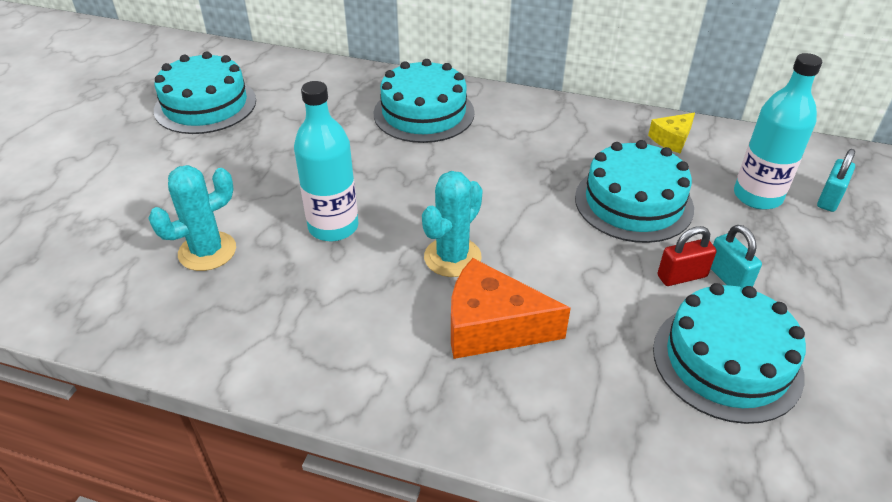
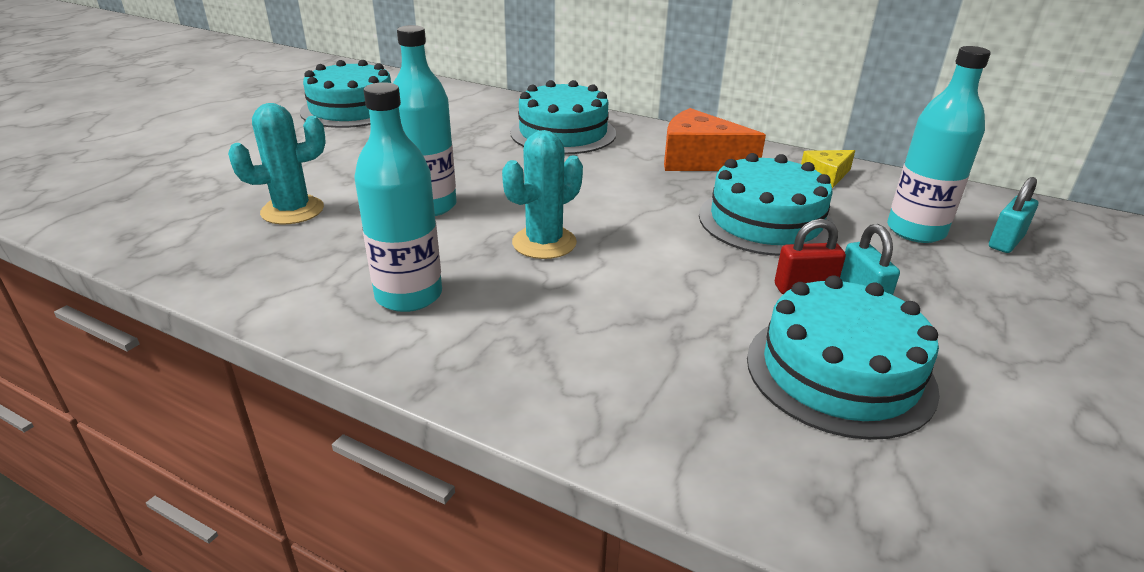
camera: 10 degrees right, 10 degrees down
(356, 337) = (409, 295): none -> turquoise bottle
(492, 326) = (563, 305): orange cheese -> orange cheese (699, 160)

